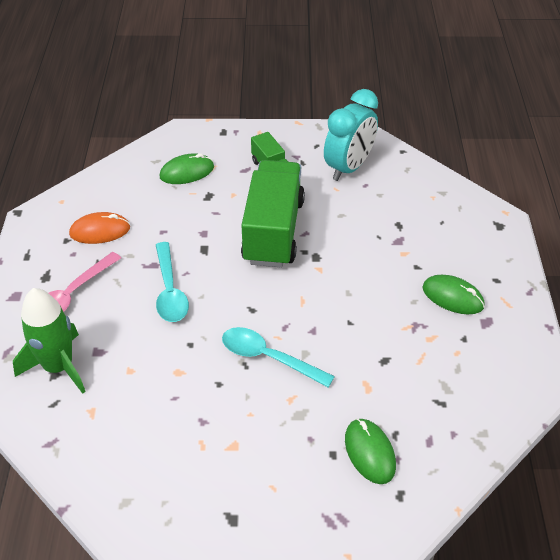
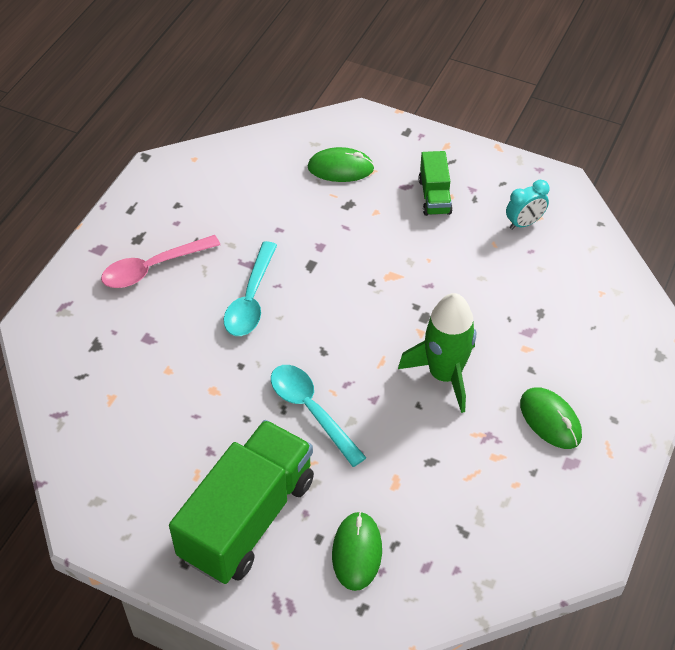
camera: 25 degrees right, 5 degrees up
(58, 367) = (103, 340): green rocket -> green rocket (444, 374)
(100, 231) = (215, 206): orange mouse -> none
(273, 231) = (395, 270): green truck -> green truck (247, 518)
(349, 167) = (524, 223): turquoise clock -> turquoise clock, size x0.53

